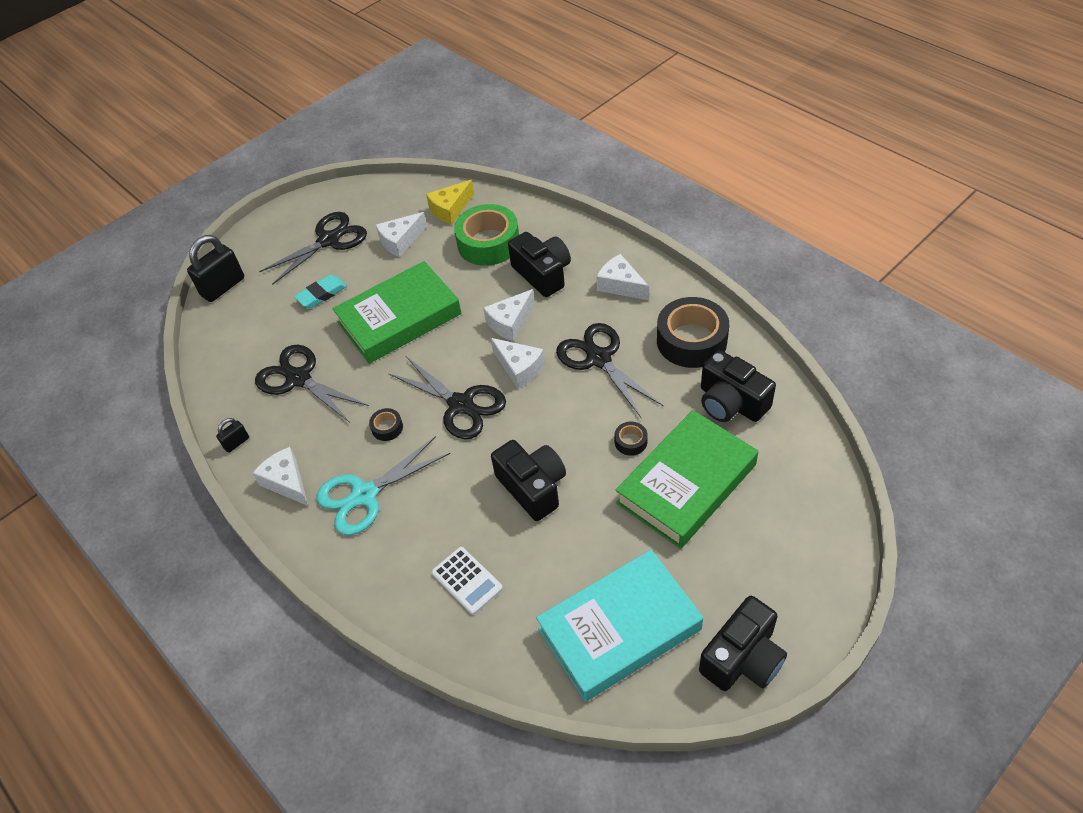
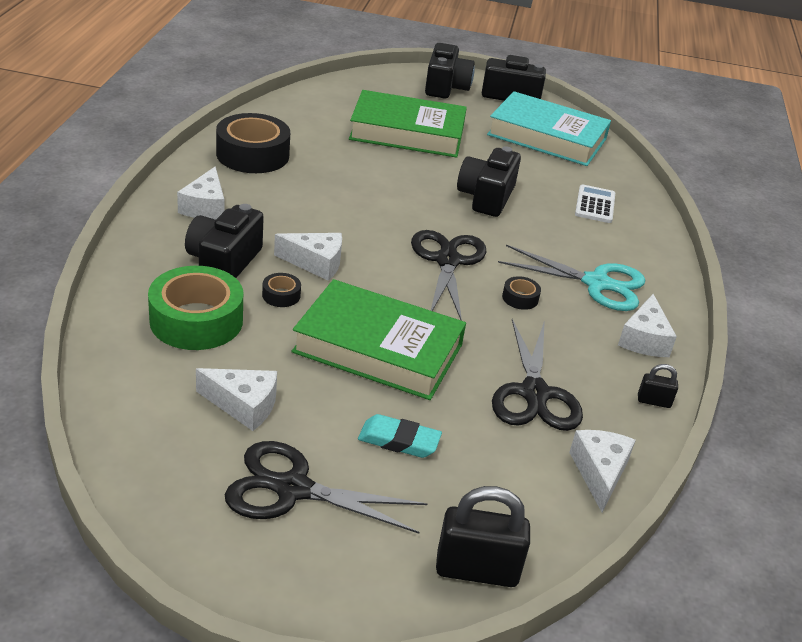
camera: 135 degrees left, 15 degrees down
(450, 209) = (145, 381): yellow cheese -> none
(519, 368) = (371, 239): white cheese -> white cheese (599, 473)
(599, 359) = (317, 197): black scissors -> none
(630, 442) = (394, 162): black tape -> black tape (281, 295)
(731, 402) = (309, 126): black camera -> black camera (445, 87)

